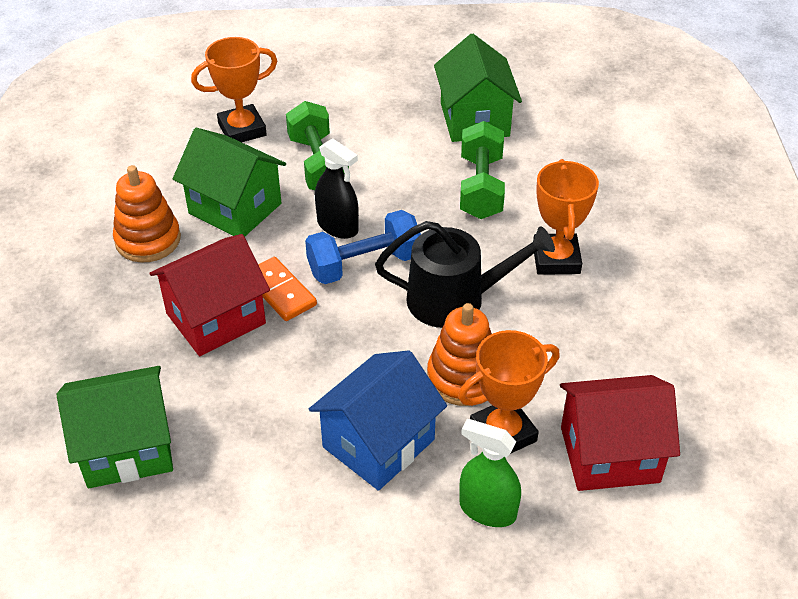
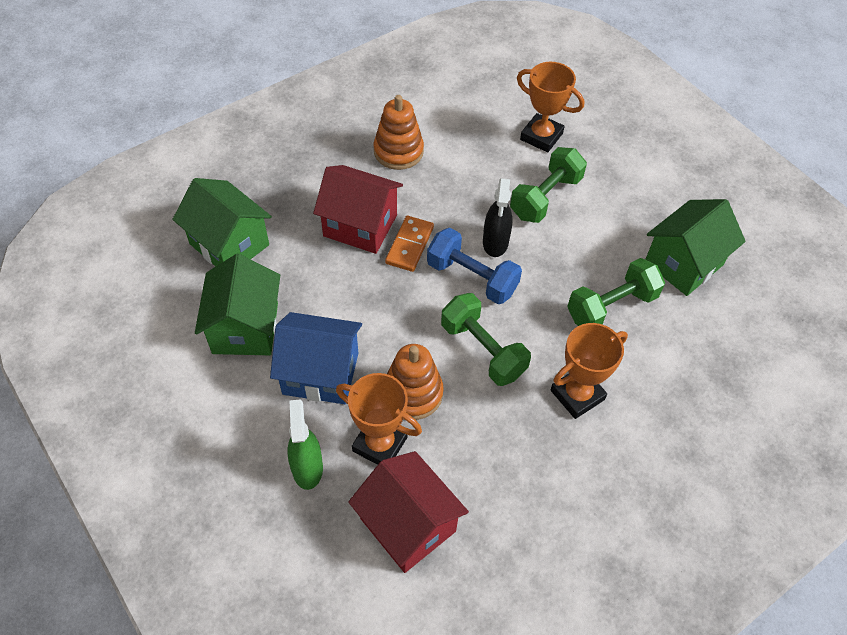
camera: 55 degrees right, 10 degrees up
(235, 208) = (463, 177): green house -> green house (245, 328)
(455, 299) = (483, 350): black watering can -> green dumbbell

